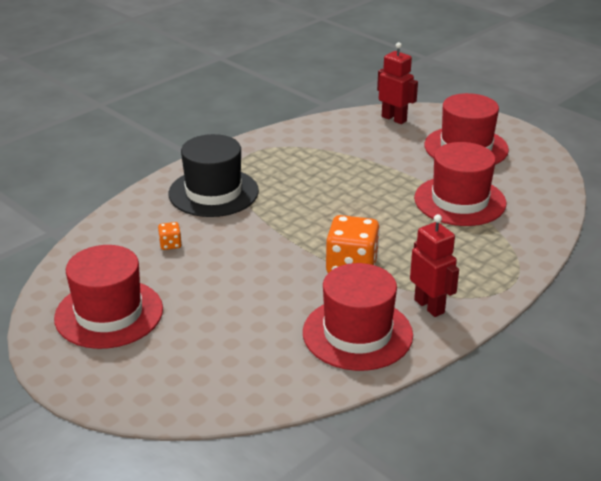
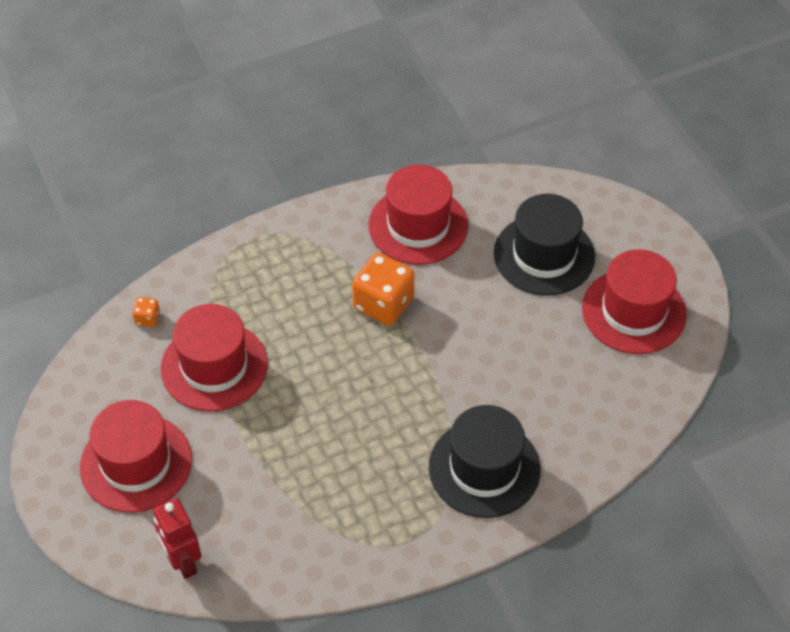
camera: 160 degrees left, 20 degrees up
(170, 244) = (556, 390): orange dice -> orange dice (147, 318)
(214, 339) = (544, 255): none -> black hat
(429, 306) = (339, 236): red robot -> none

